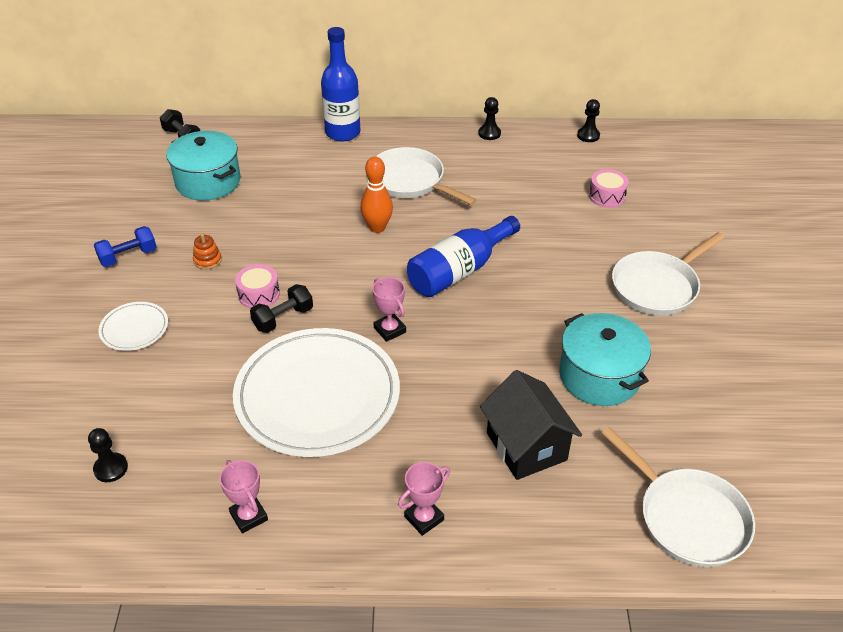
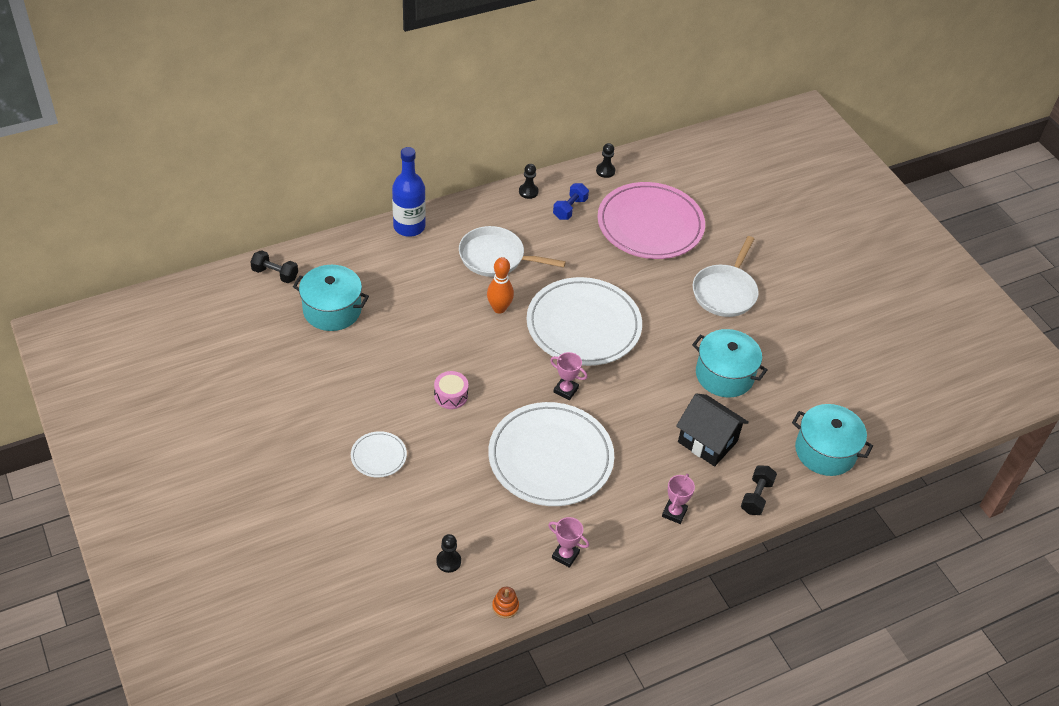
camera: 30 degrees left, 5 degrees up
(128, 256) = (322, 399): blue dumbbell -> blue dumbbell (570, 208)
(207, 260) = (389, 381): orange stacking toy -> orange stacking toy (505, 606)
(283, 318) = (483, 408): black dumbbell -> black dumbbell (756, 497)
(459, 271) = (583, 325): blue bottle -> white plate
(607, 196) = (650, 225): pink drum -> pink plate
(687, 517) = (825, 451): white pan -> turquoise pot

